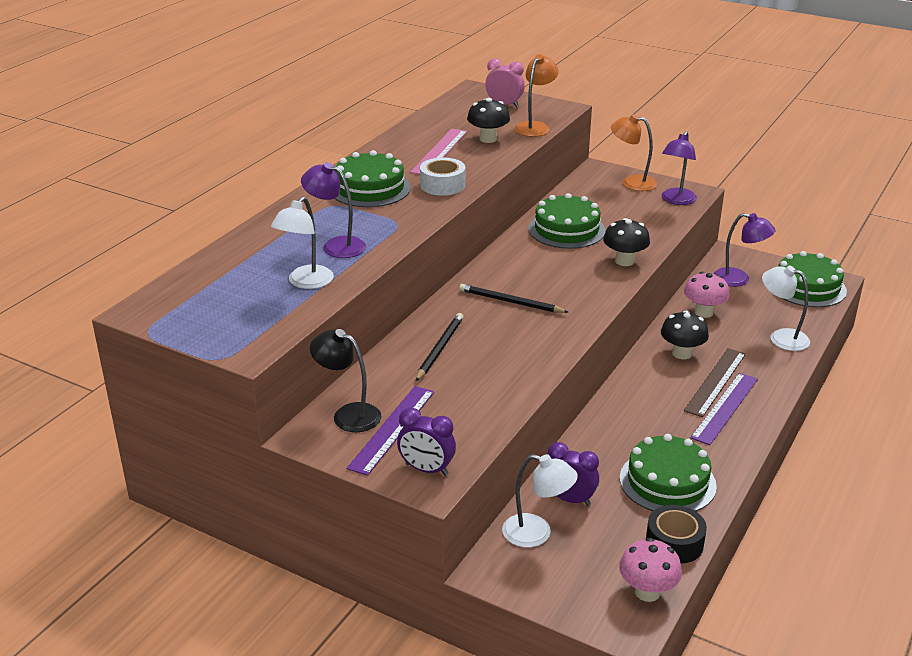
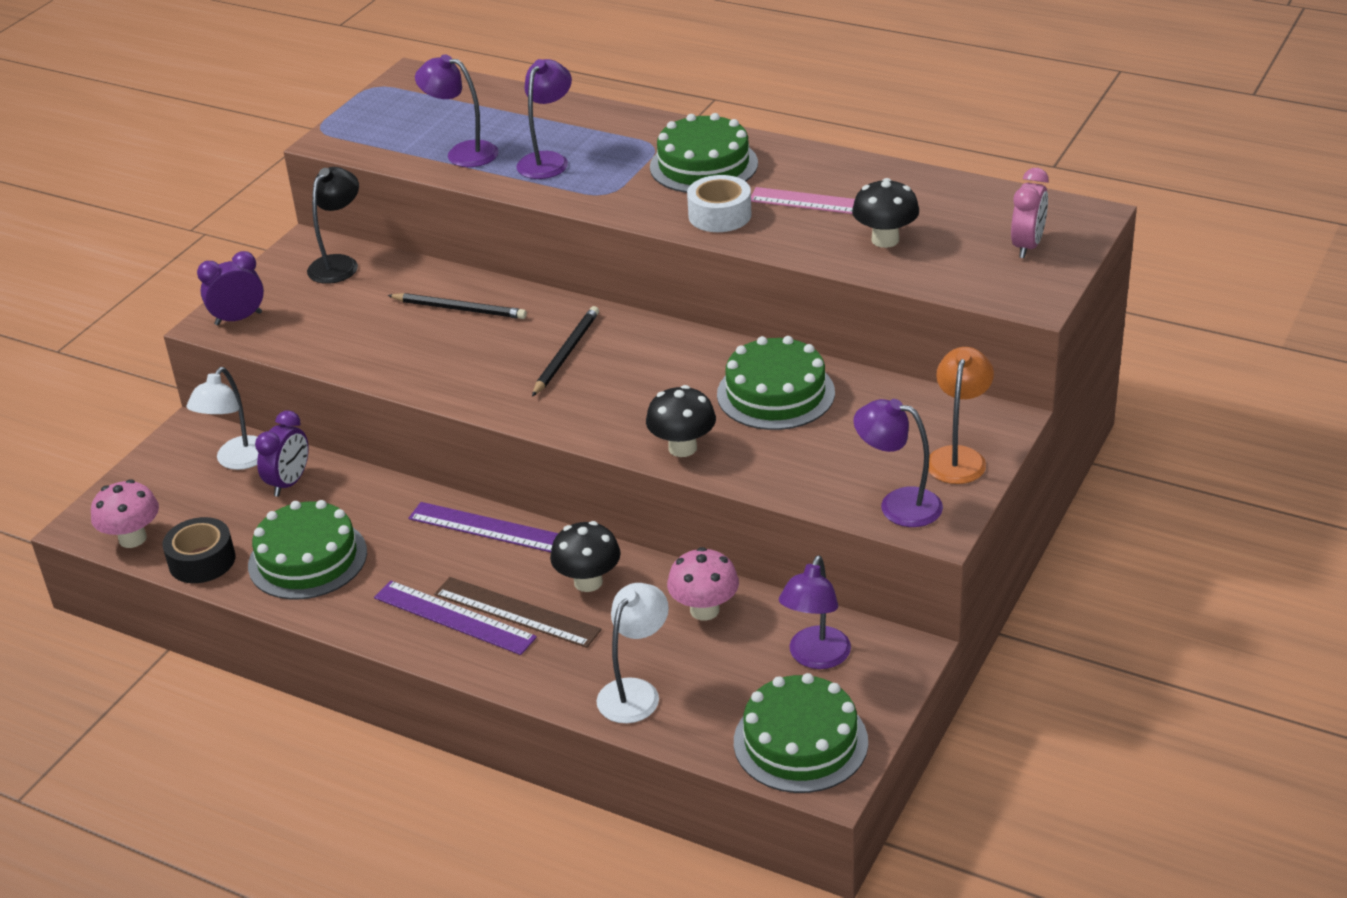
camera: 90 degrees right, 5 degrees up
(305, 282) = (462, 153): white lamp -> purple lamp
(392, 429) = (310, 292): purple ruler -> purple ruler (490, 528)
(426, 469) = (238, 319): purple clock -> purple clock turned 45 degrees clockwise
(535, 127) = (943, 278): orange lamp -> none

